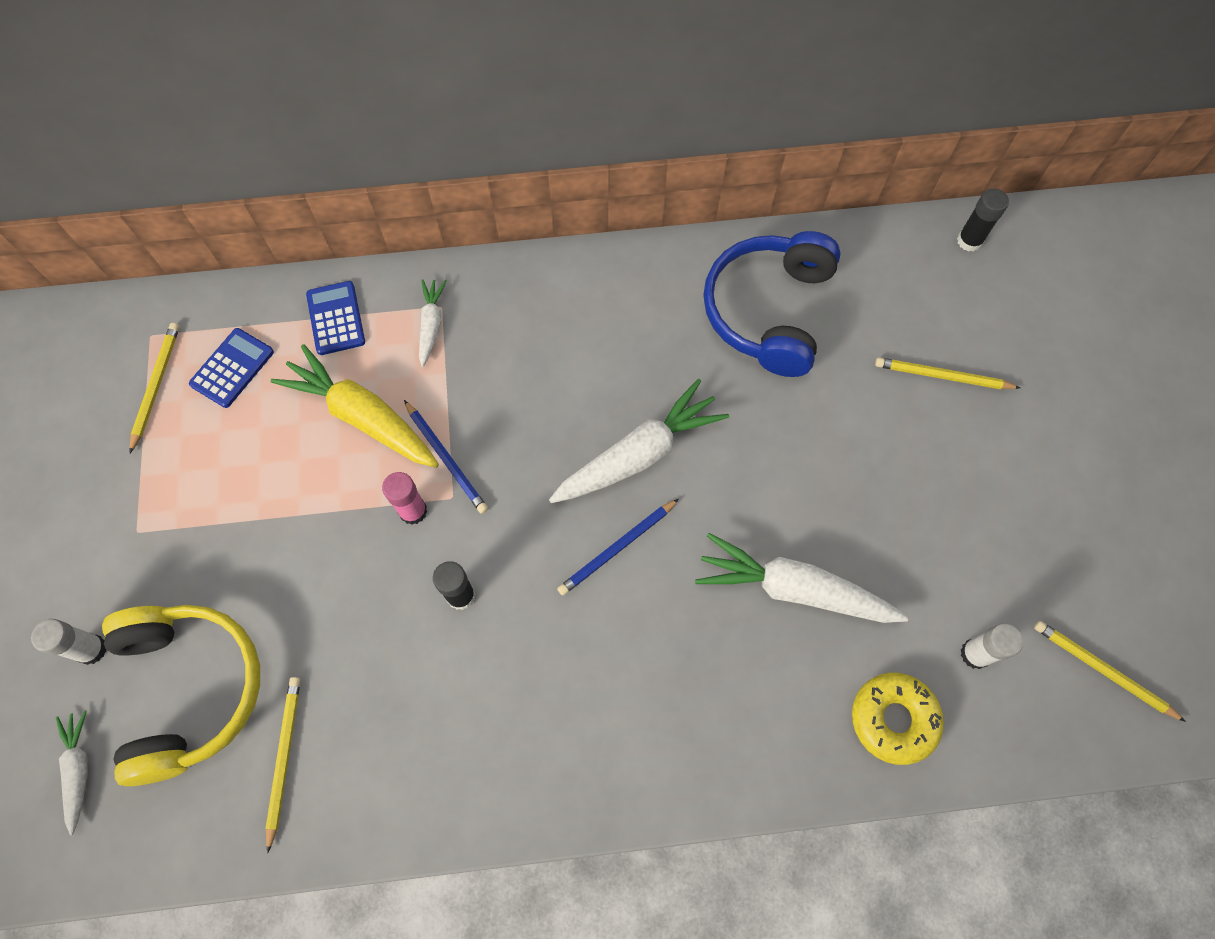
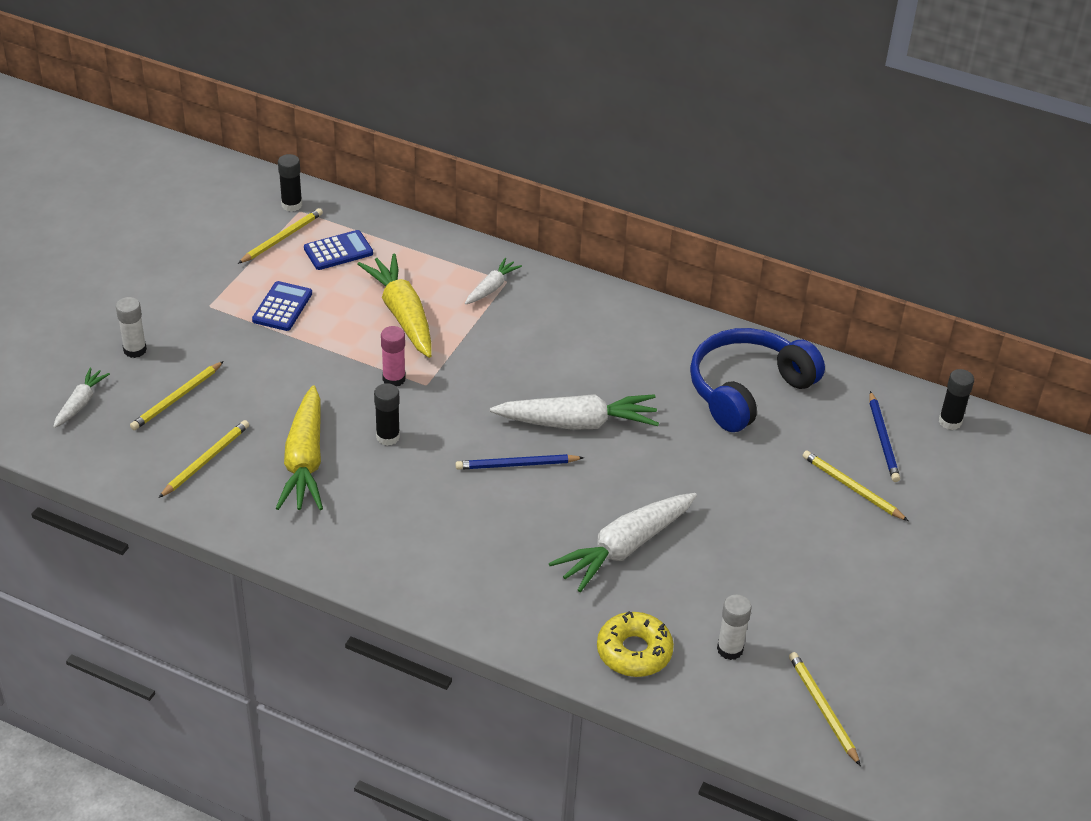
camera: 30 degrees right, 25 degrees down
(135, 332) = (291, 205): none -> black glue stick
(190, 689) = (177, 398): yellow headphones -> yellow pencil
(336, 318) = (429, 255): blue calculator -> blue calculator (282, 307)
(395, 686) = (305, 461): none -> yellow carrot
(446, 458) = (440, 362): blue pencil -> blue pencil (883, 439)
(794, 589) = (625, 548): white carrot -> white carrot turned 90 degrees counterclockwise

